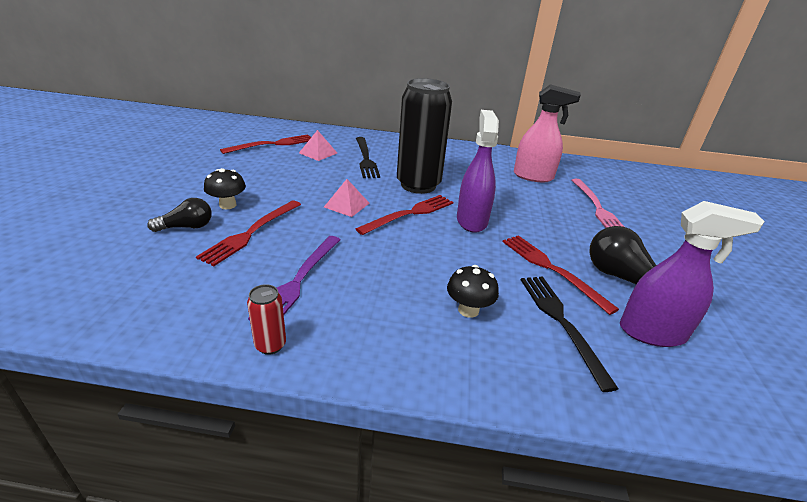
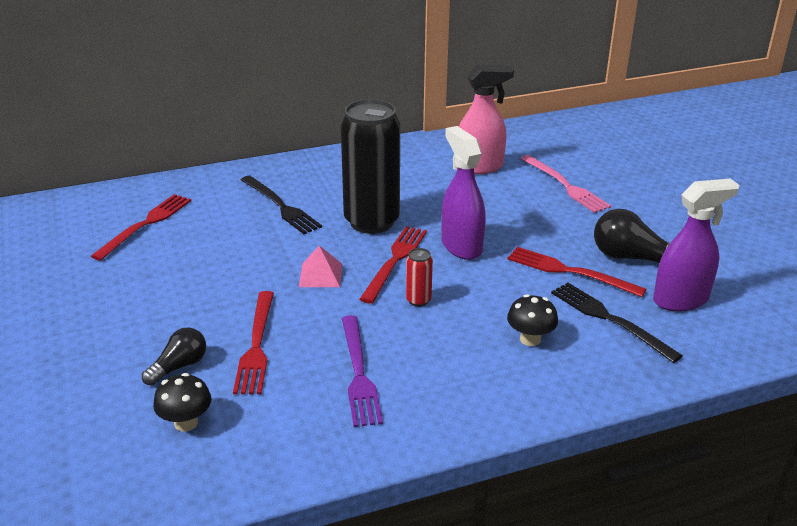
camera: 25 degrees left, 0 degrees up
(228, 205) = (192, 324): black mushroom -> black mushroom (186, 423)
(270, 345) = (396, 438): red can -> red can (418, 300)
(318, 153) = (216, 217): pink pyramid -> none

